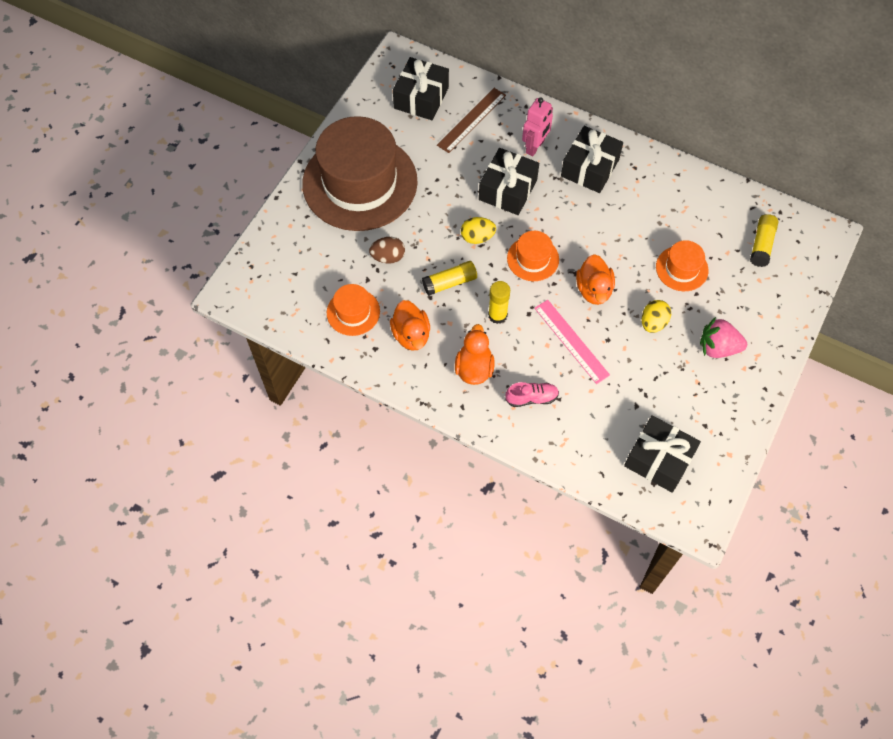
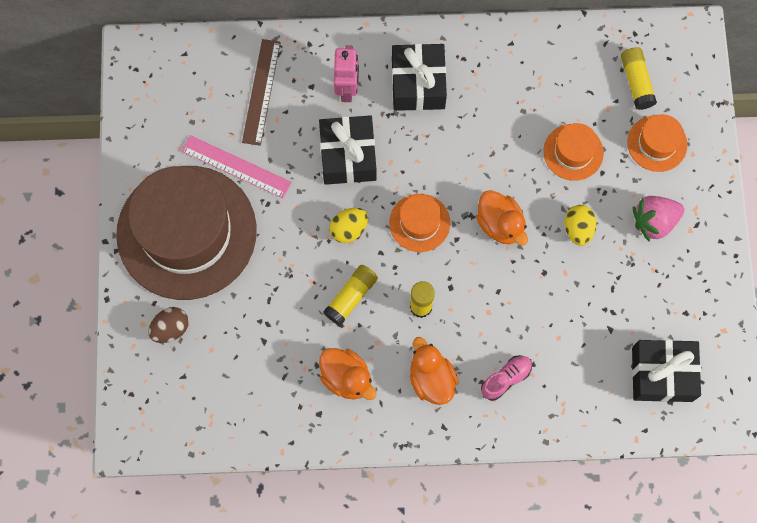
camera: 30 degrees left, 10 degrees up
(353, 312) = (271, 386): orange hat -> orange hat (657, 143)
(388, 257) = (270, 303): brown egg -> brown egg (171, 329)
(421, 98) = (191, 93): black gift -> none
(571, 341) = (510, 294): pink ruler -> pink ruler (236, 166)

